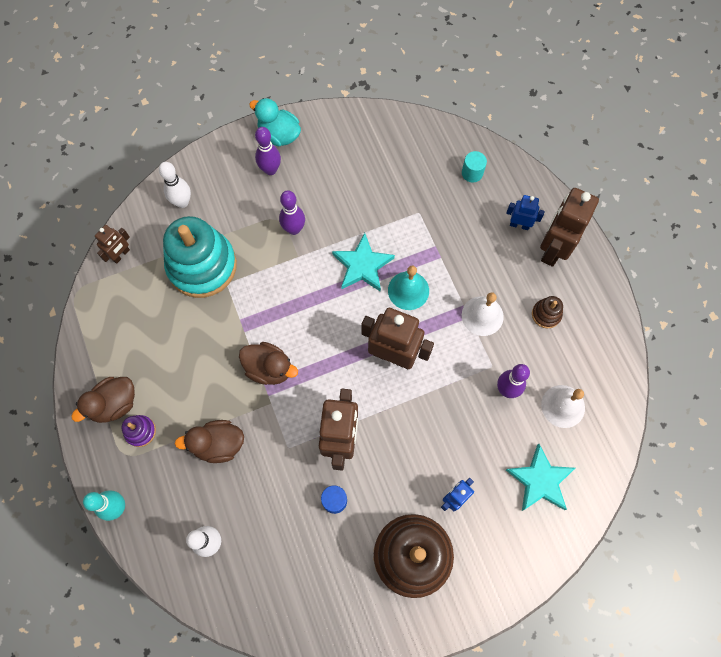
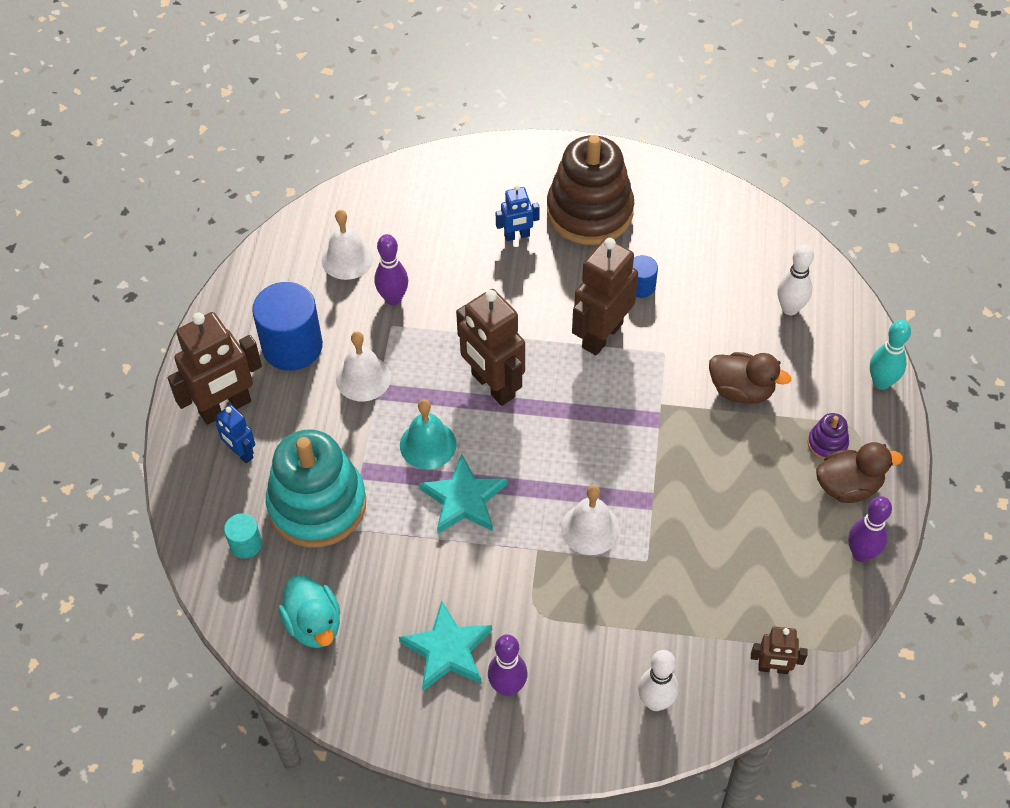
camera: 150 degrees left, 15 degrees down
(121, 255) = (773, 668): brown robot -> brown robot turned 150 degrees counterclockwise
(202, 266) = (668, 599): turquoise stacking toy -> turquoise stacking toy (317, 505)
(269, 368) = (644, 439): brown duck -> none
(272, 286) = (590, 528): none -> white bell
(279, 135) = (465, 735): turquoise duck -> turquoise duck (314, 624)
(294, 229) = (522, 587): purple bowling pin -> purple bowling pin (861, 554)
(540, 480) = (421, 212): turquoise star -> turquoise star (447, 650)
(546, 314) = (292, 346): brown stacking toy -> blue cylinder

